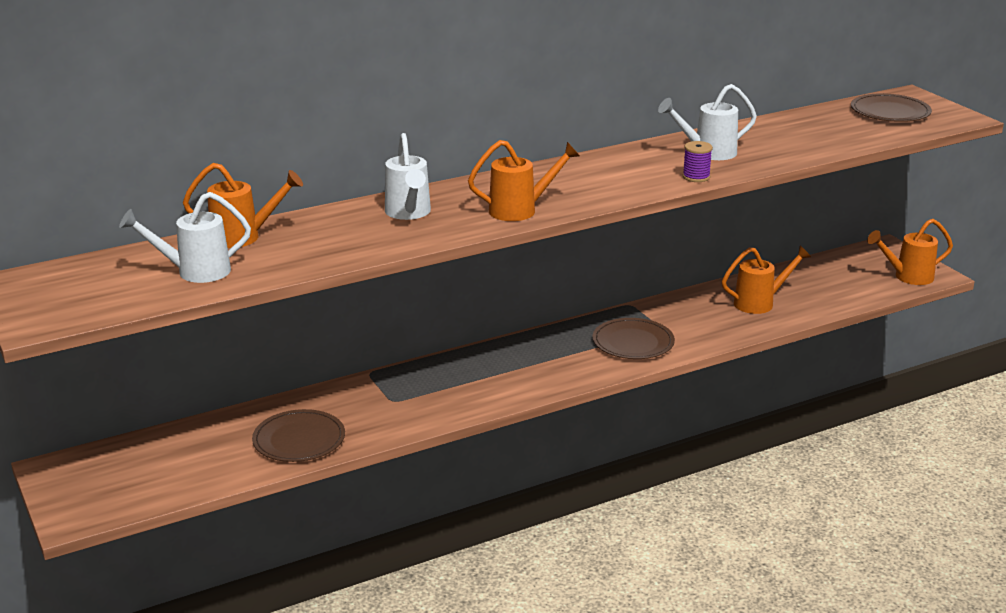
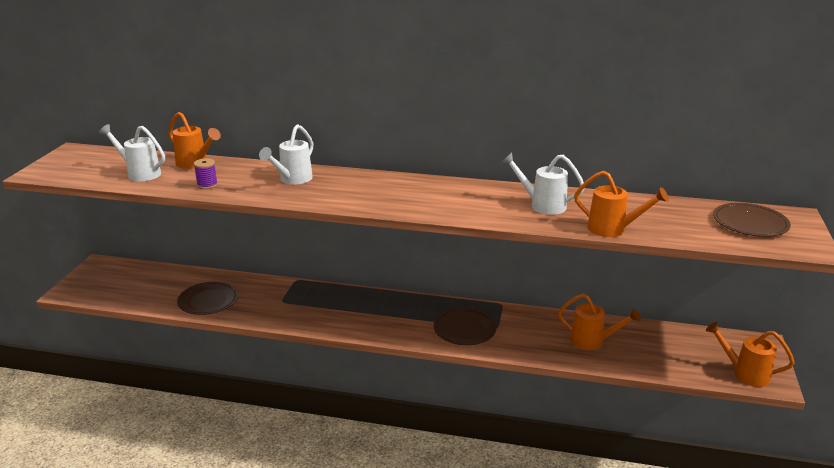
camera: 40 degrees right, 0 degrees up
(520, 210) = (351, 200): orange watering can -> orange watering can (612, 229)
(696, 177) = (500, 218): purple spool -> purple spool (207, 185)

